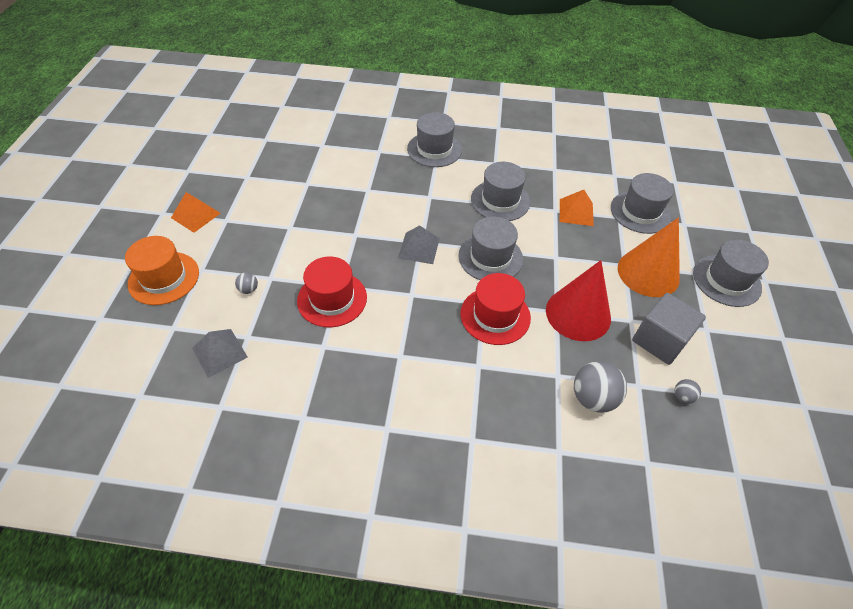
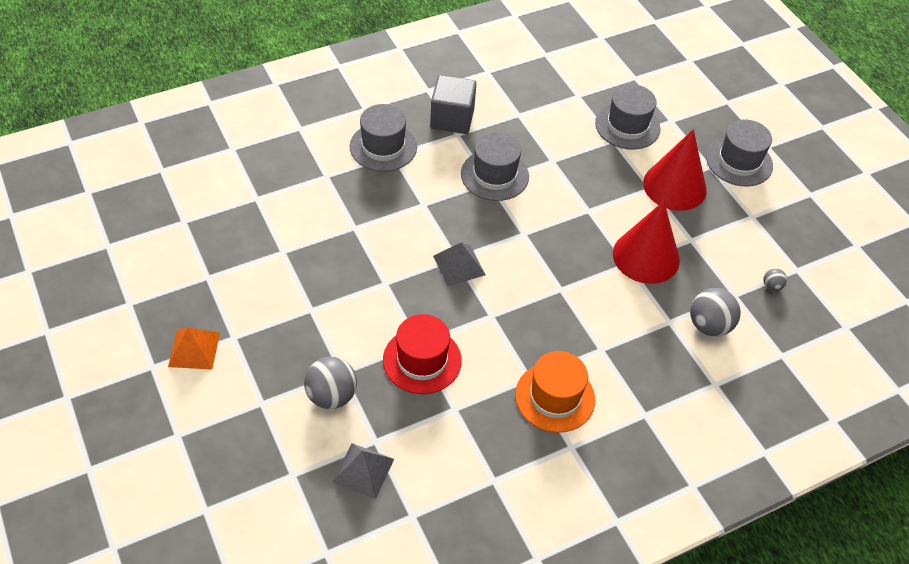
camera: 35 degrees left, 0 degrees up
(164, 278) = (230, 433): orange hat -> orange hat (555, 397)
(249, 289) = (332, 396): grey ball -> grey ball, size x2.05
(490, 257) = (532, 240): grey hat -> none
(495, 315) = (580, 296): red hat -> none
(576, 212) = (572, 153): orange pyramid -> none
(648, 273) = (674, 186): orange cone -> red cone
(660, 340) = (724, 246): grey cube -> grey cube (452, 119)

